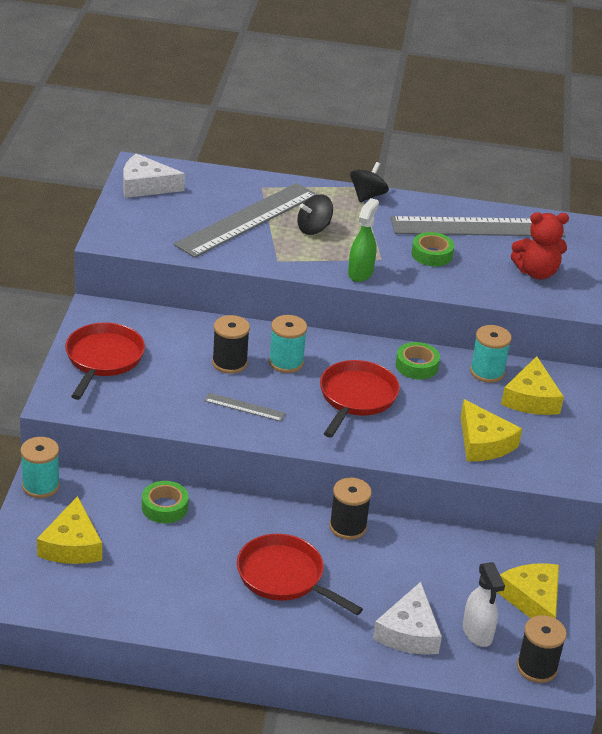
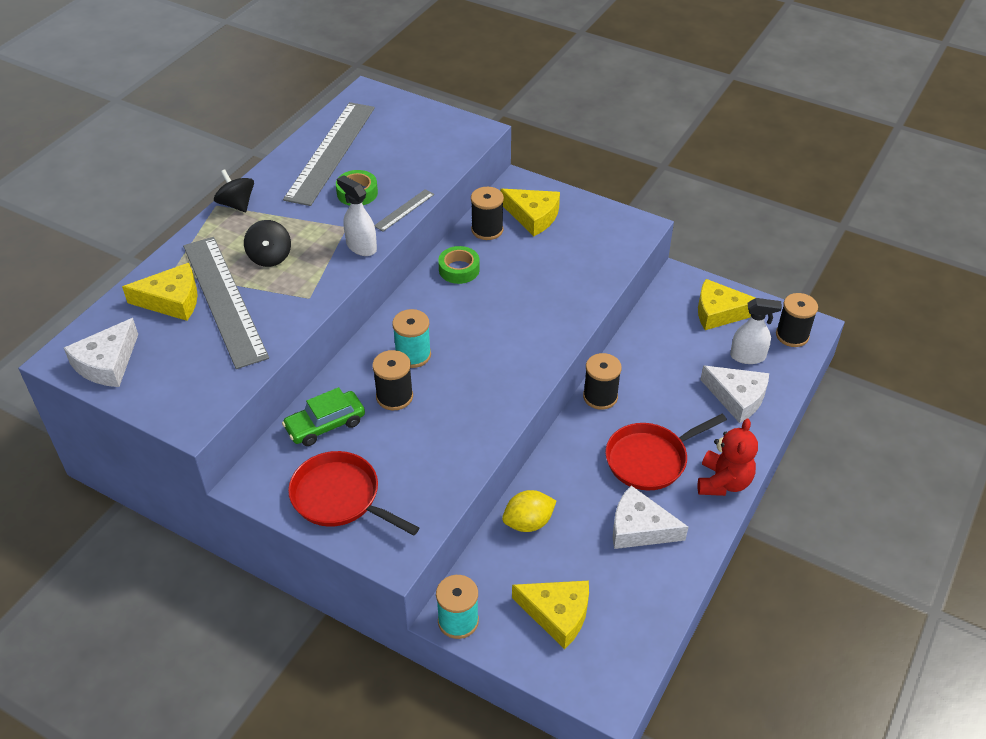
camera: 65 degrees left, 10 degrees up
(164, 507) = (528, 522): green tape -> yellow lemon
(176, 333) = (325, 425): none -> green car
(193, 583) = (639, 528): none -> white cheese
(244, 407) = (467, 404): grey ruler -> grey ruler (404, 210)
(356, 398) = (486, 322): red pan -> none
(360, 273) = (361, 247): green spray bottle -> white spray bottle
(483, 443) = (579, 263): yellow cheese -> yellow cheese (172, 300)
(487, 372) = (487, 230): turquoise spool -> black spool
(536, 272) = (418, 141): red teddy bear -> red teddy bear (723, 482)

